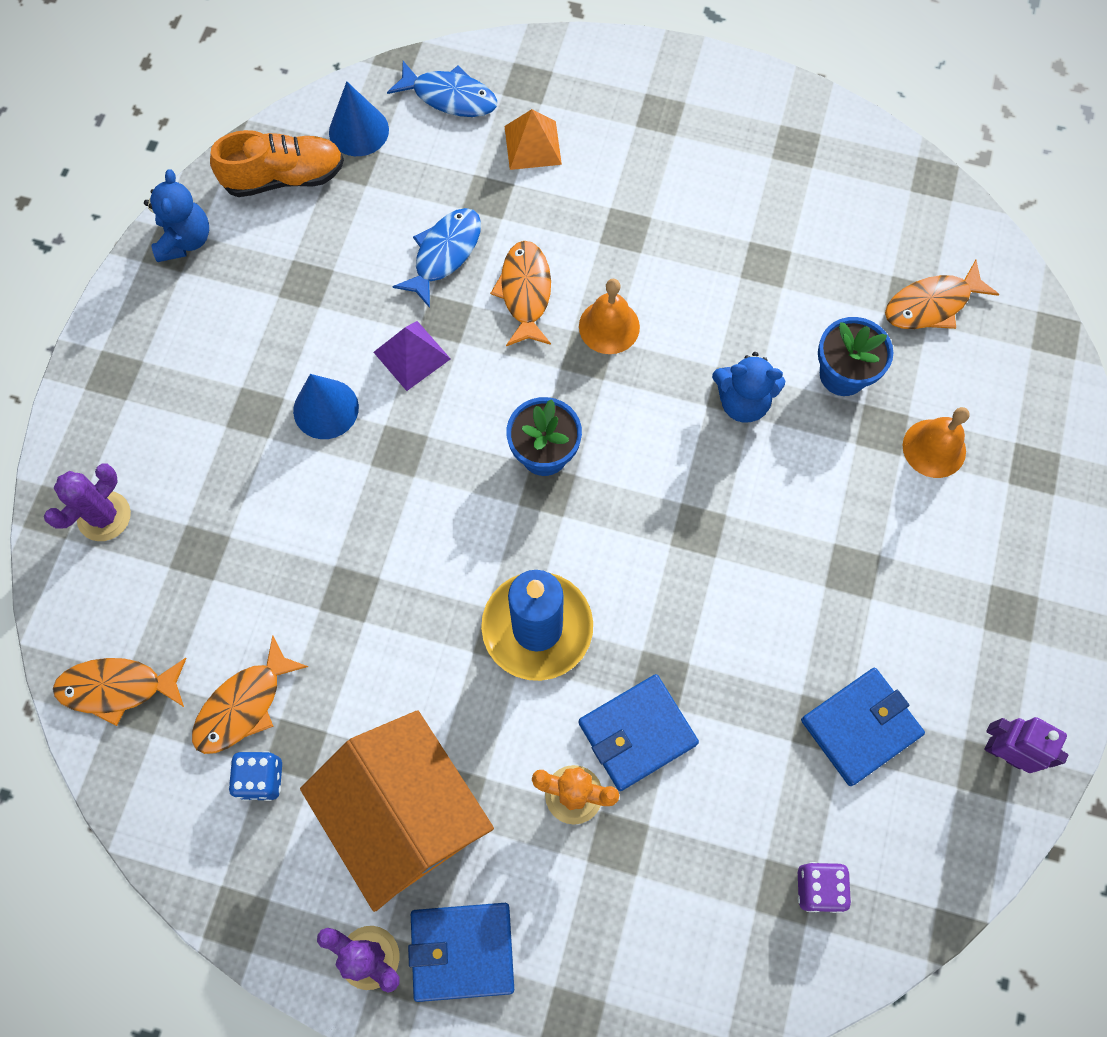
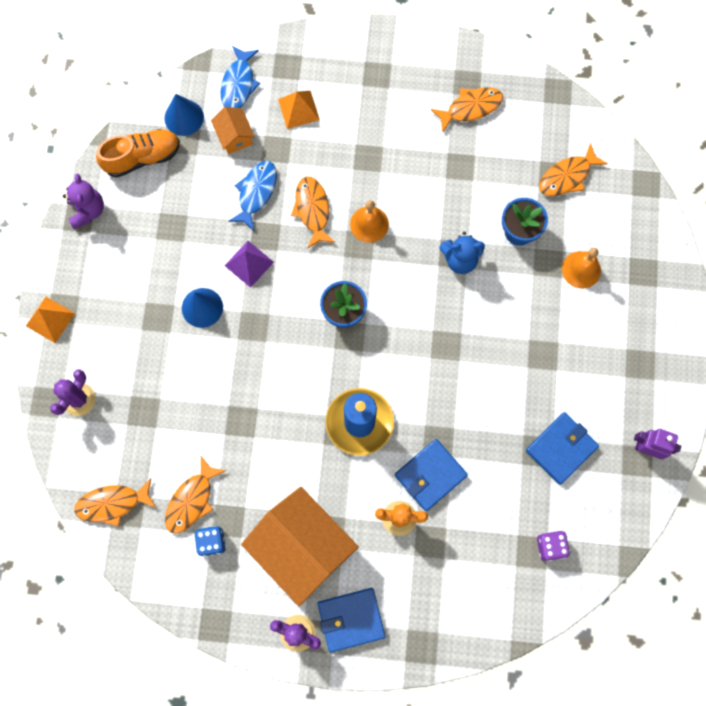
camera: 10 degrees left, 5 degrees up
(90, 388) = (50, 319): none -> orange pyramid
(185, 240) = (87, 211): blue teddy bear -> purple teddy bear
(429, 168) = (234, 136): none -> orange house
(450, 97) = (238, 84): blue fish -> blue fish turned 90 degrees clockwise
(796, 182) = (471, 108): none -> orange fish

